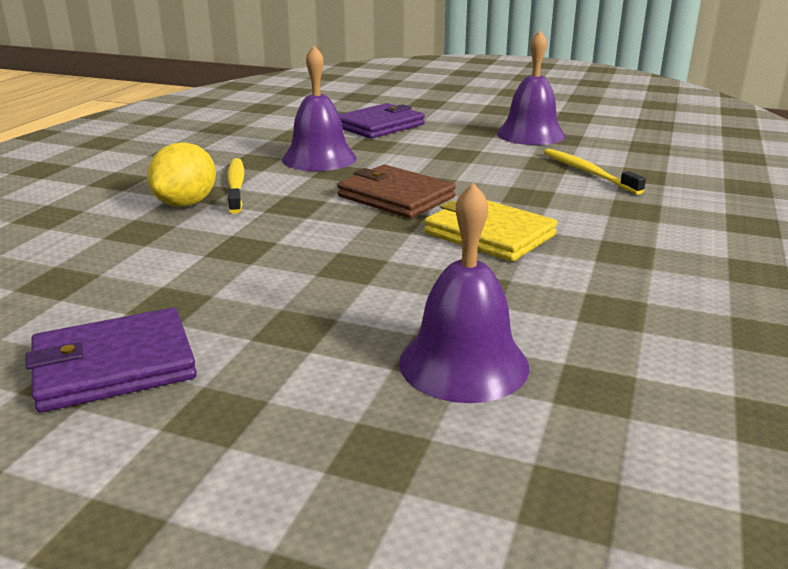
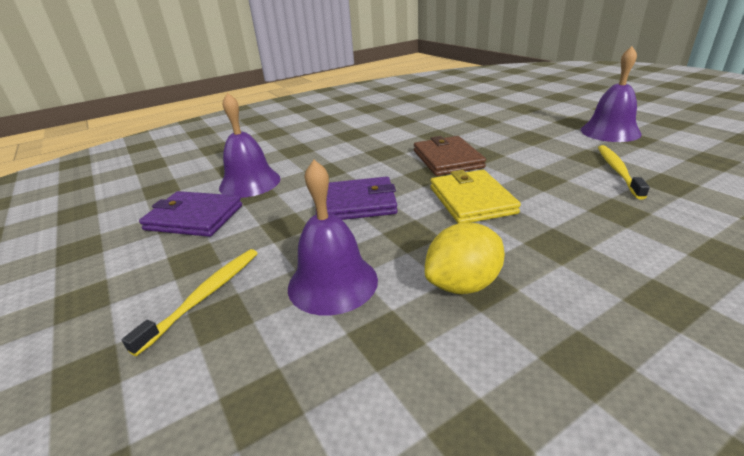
camera: 40 degrees right, 5 degrees up
(186, 204) = (334, 139): yellow lemon -> yellow lemon (463, 284)
(236, 186) = (370, 134): yellow toothbrush -> yellow toothbrush (205, 296)
(319, 158) = (437, 125): purple bell -> purple bell (250, 183)
(379, 125) = (504, 108): purple wallet -> purple wallet (356, 203)

